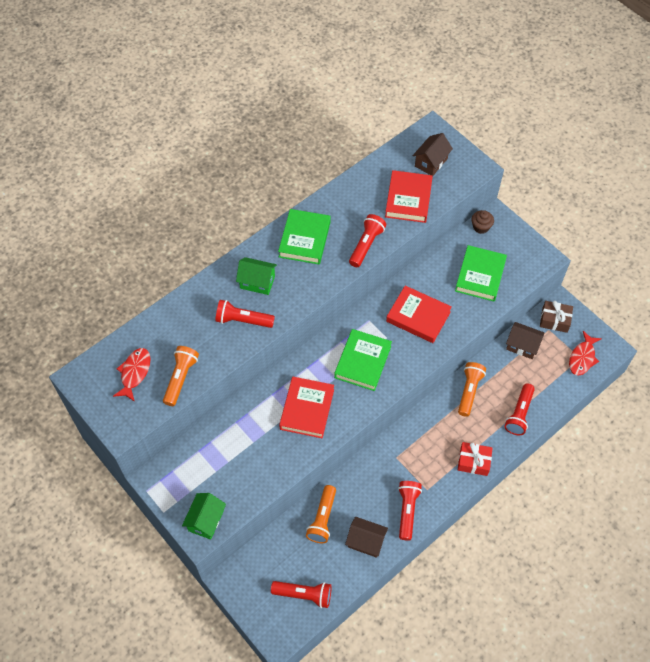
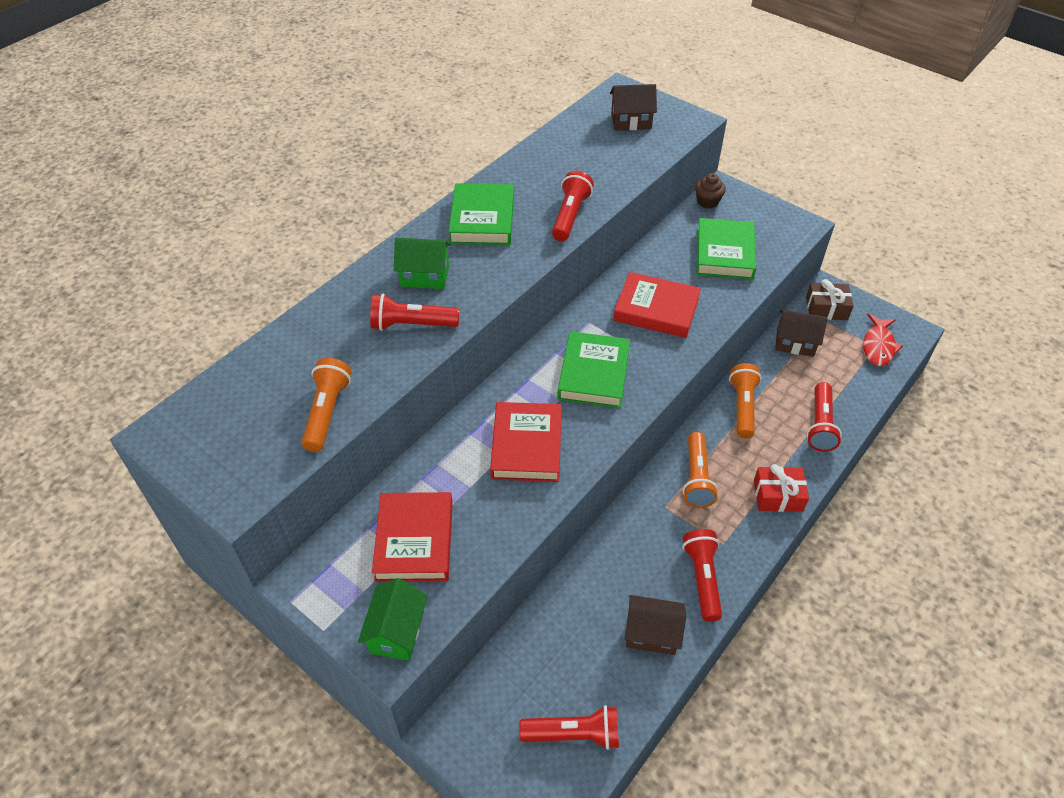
camera: 10 degrees left, 10 degrees down
(134, 373) = (251, 415): red fish -> none
(322, 519) = (577, 611): orange flashlight -> orange flashlight (696, 478)
(408, 199) = (613, 161): red book -> red book (414, 540)
(431, 162) = (631, 121): brown house -> brown house turned 60 degrees clockwise

